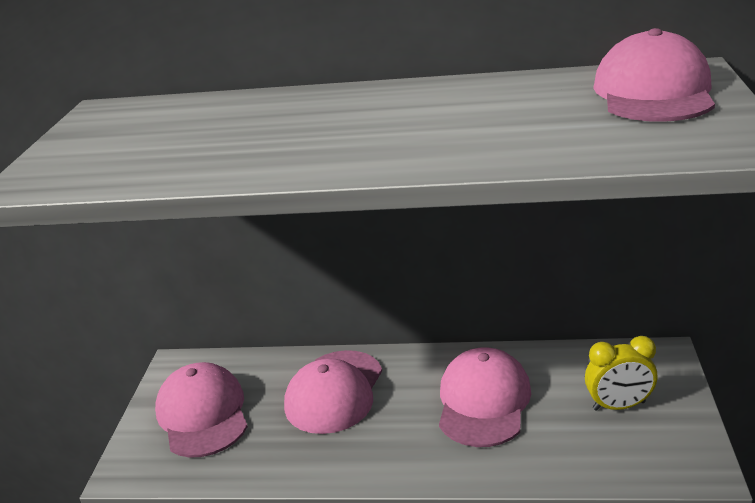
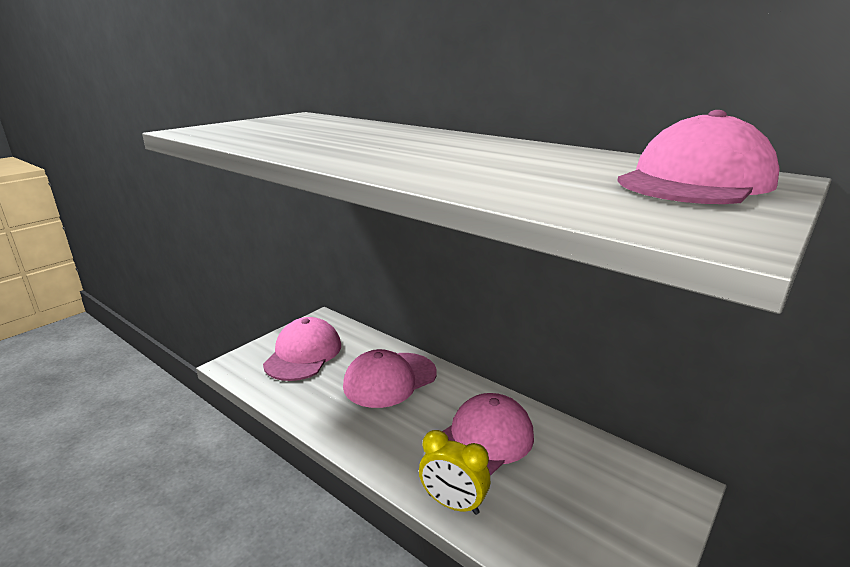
camera: 30 degrees right, 5 degrees down
(619, 406) = (594, 507): yellow clock -> yellow clock (453, 504)

